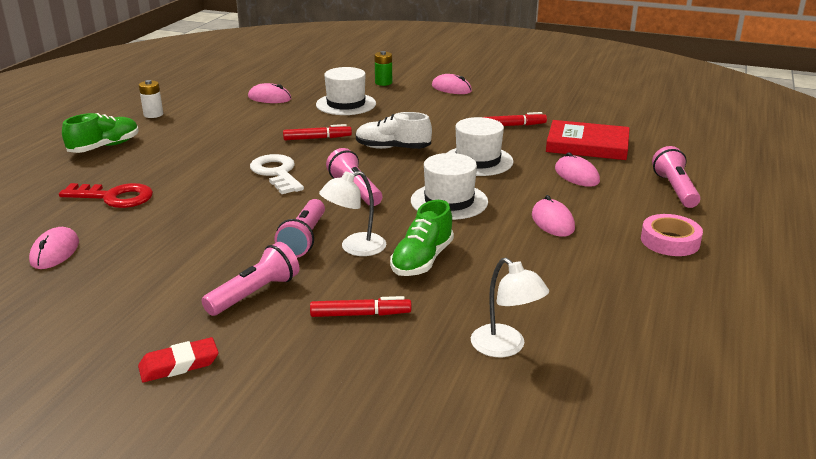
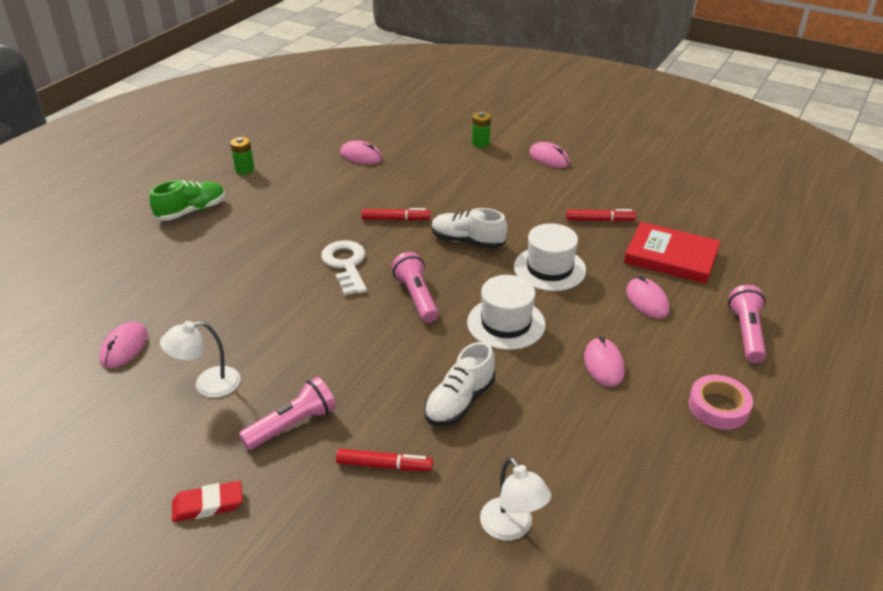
camera: 10 degrees right, 10 degrees up
(114, 197) = (189, 281): red key -> none
(153, 114) = (244, 170): white battery -> green battery
(304, 239) = (353, 358): pink flashlight -> none
(346, 104) = (435, 172): white hat -> none
(355, 248) = (398, 376): white lamp -> white lamp (208, 385)
(422, 260) = (459, 401): green shoe -> white shoe

